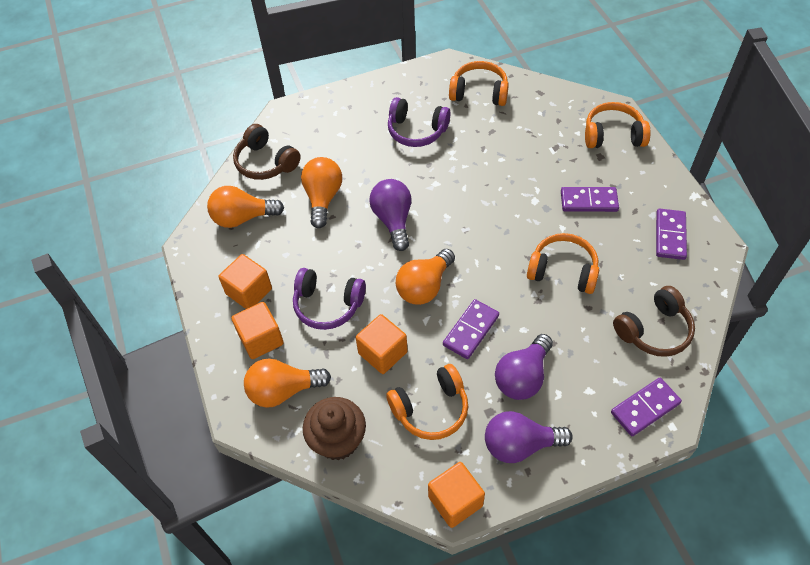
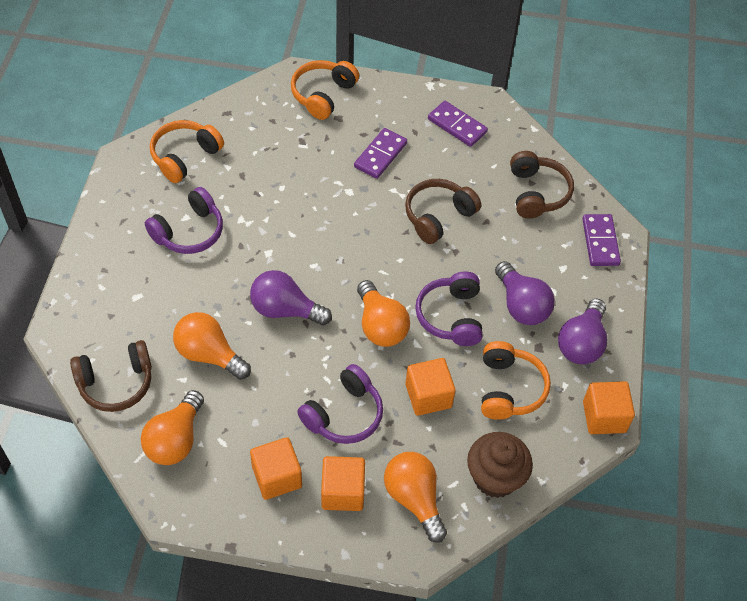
camera: 65 degrees left, 0 degrees up
(283, 390) = (414, 498): orange light bulb -> orange light bulb turned 135 degrees clockwise
(470, 330) = (451, 316): purple domino -> purple headphones
(563, 271) = (438, 216): orange headphones -> brown headphones

